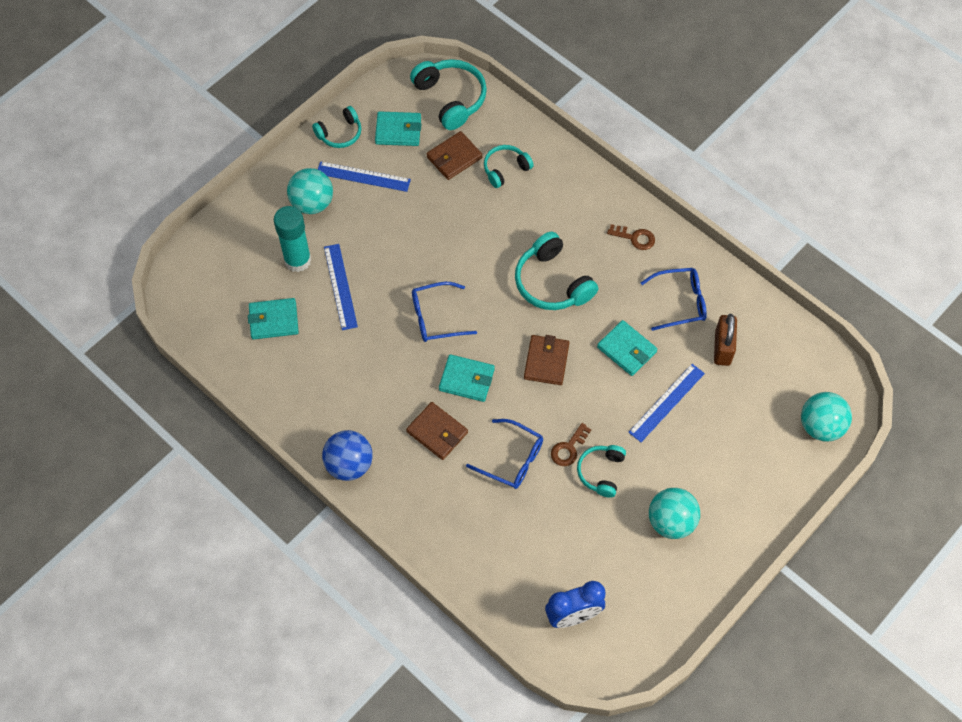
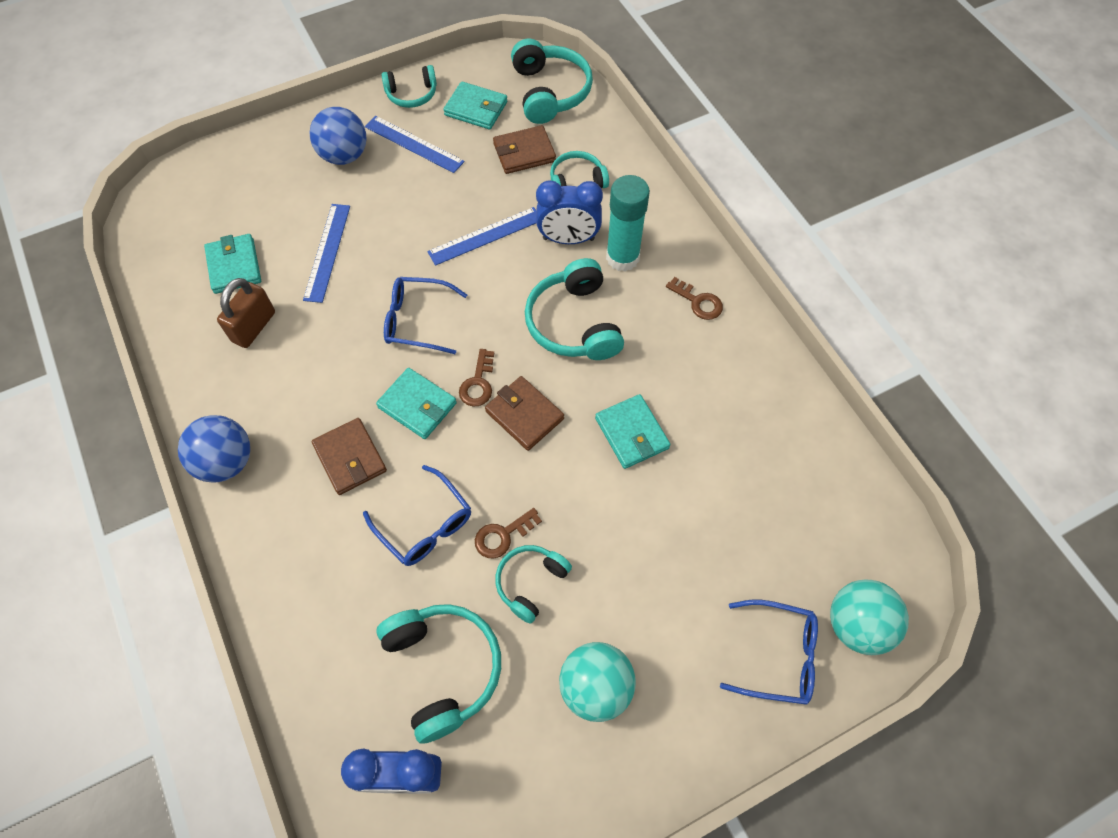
camera: 20 degrees right, 0 degrees up
(273, 320) = (234, 266): turquoise wallet -> turquoise wallet turned 60 degrees clockwise
(297, 260) = (296, 210): turquoise glue stick -> turquoise glue stick (622, 257)
(312, 203) = (344, 155): turquoise ball -> blue ball
(503, 349) = (478, 383): none -> brown key
(519, 218) = (568, 239): none -> blue clock
(546, 361) = (524, 415): brown wallet -> brown wallet turned 75 degrees counterclockwise
(568, 545) = (443, 668): none -> turquoise headphones
(667, 403) = (656, 519): blue ruler -> blue ruler (485, 236)
(679, 302) = (724, 396): blue glasses -> blue glasses (777, 655)
(722, 348) = (758, 472): brown padlock -> brown padlock (254, 327)

